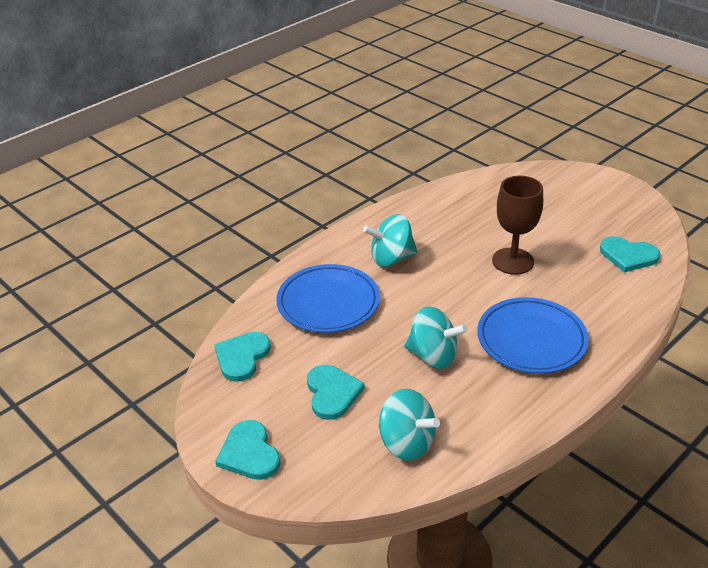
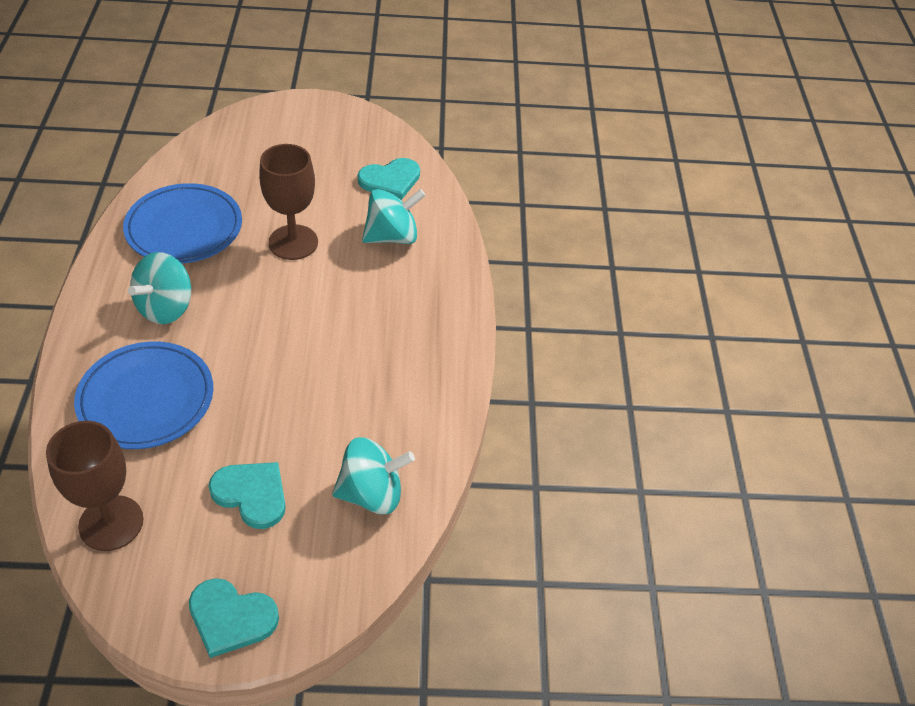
camera: 50 degrees left, 10 degrees up
(242, 357) = (111, 523): turquoise heart -> brown goblet
(433, 356) = (312, 390): turquoise spinning top -> turquoise spinning top (392, 237)
(531, 339) = (384, 316): blue plate -> blue plate (184, 228)

